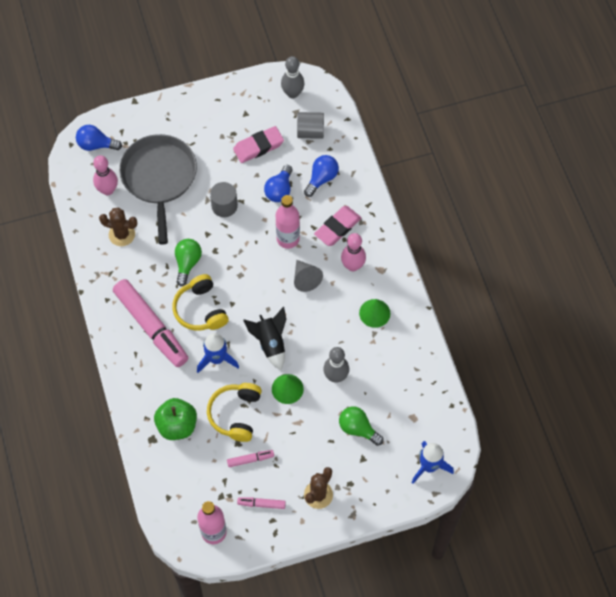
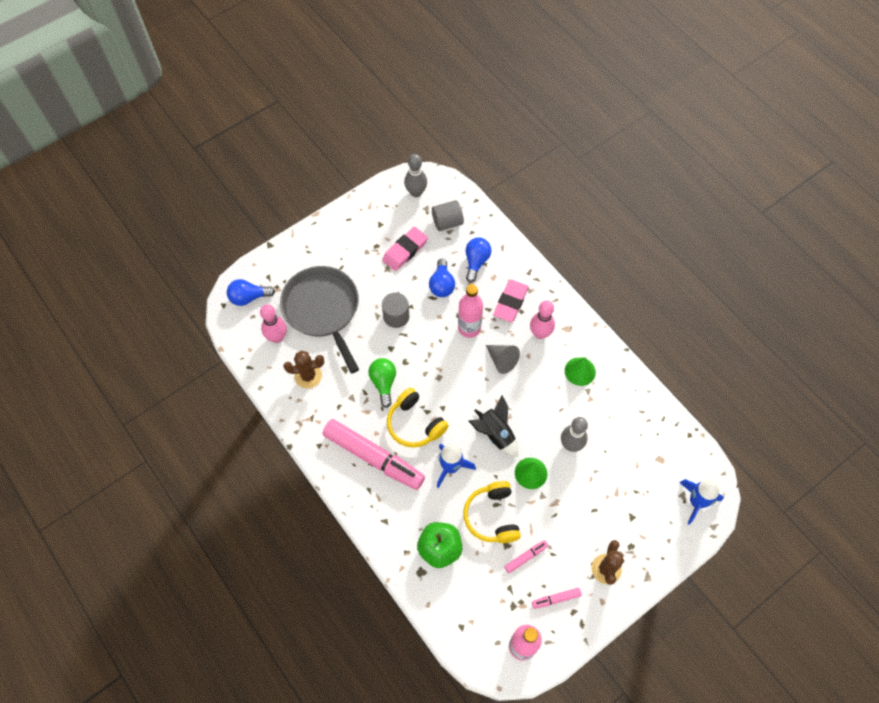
camera: 20 degrees left, 0 degrees up
(358, 429) = (614, 489): green light bulb -> none

